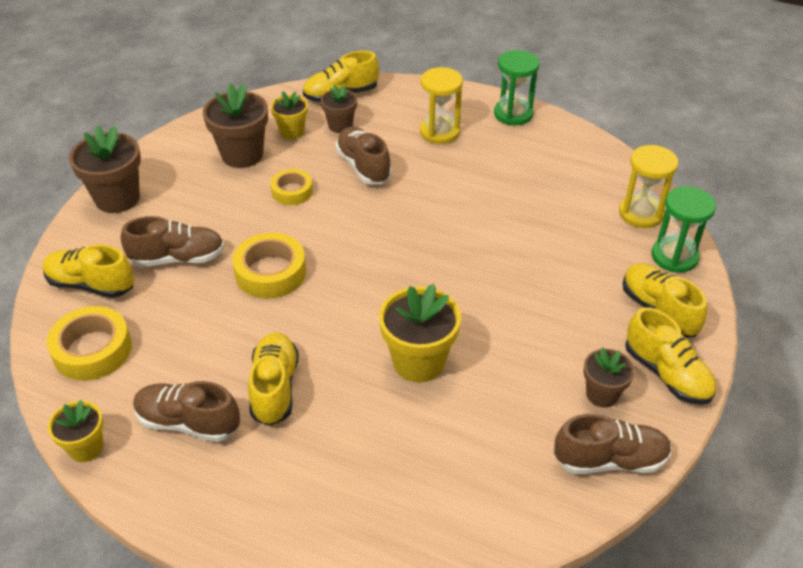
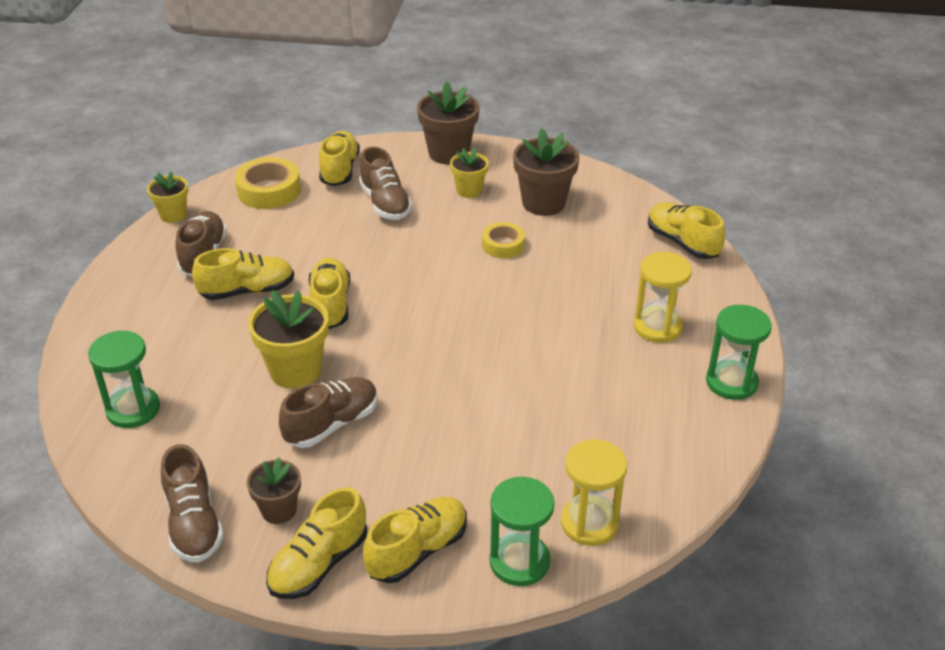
camera: 75 degrees right, 5 degrees down
(270, 272) = (385, 257): yellow tape -> none
(292, 132) = (597, 224): yellow flower pot -> yellow flower pot (469, 190)
(328, 323) = (330, 305): none -> yellow shoe
(340, 125) = (626, 253): brown flower pot -> none
(363, 166) = (565, 282): brown shoe -> brown shoe (331, 424)
(437, 505) = (133, 409): none -> green hourglass

